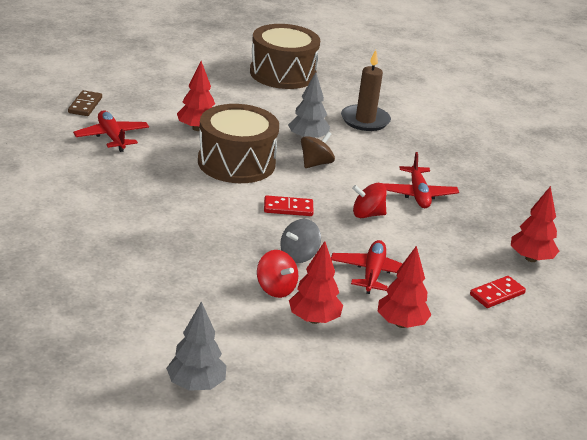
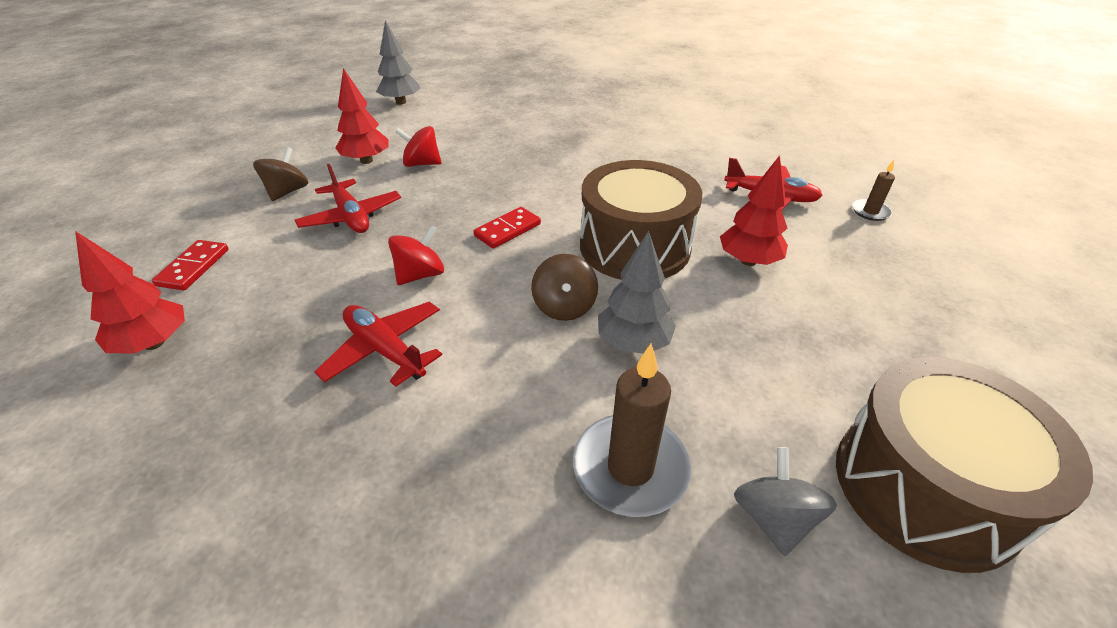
camera: 140 degrees right, 10 degrees up
(85, 105) = (870, 212): brown domino -> brown candle
(298, 255) = (436, 195): grey spinning top -> grey spinning top (773, 518)
(401, 323) = (287, 192): red tree -> brown spinning top

